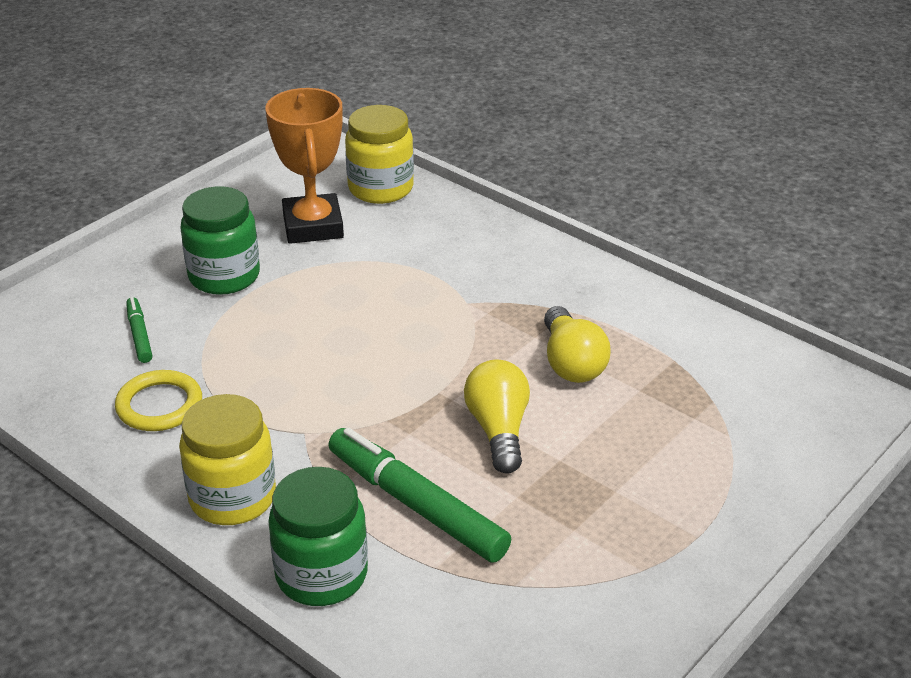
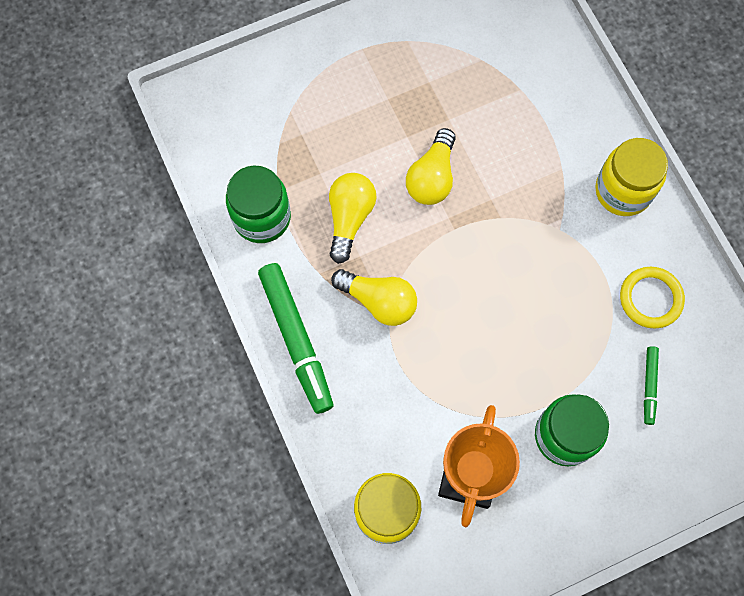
camera: 155 degrees left, 35 degrees up
(321, 575) = (587, 110): green jar -> green jar (262, 217)
(416, 505) = (512, 138): green marker -> green marker (296, 340)
(486, 310) = (379, 301): none -> yellow light bulb

